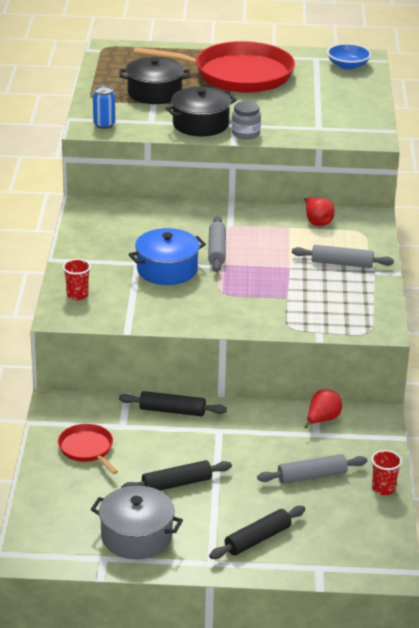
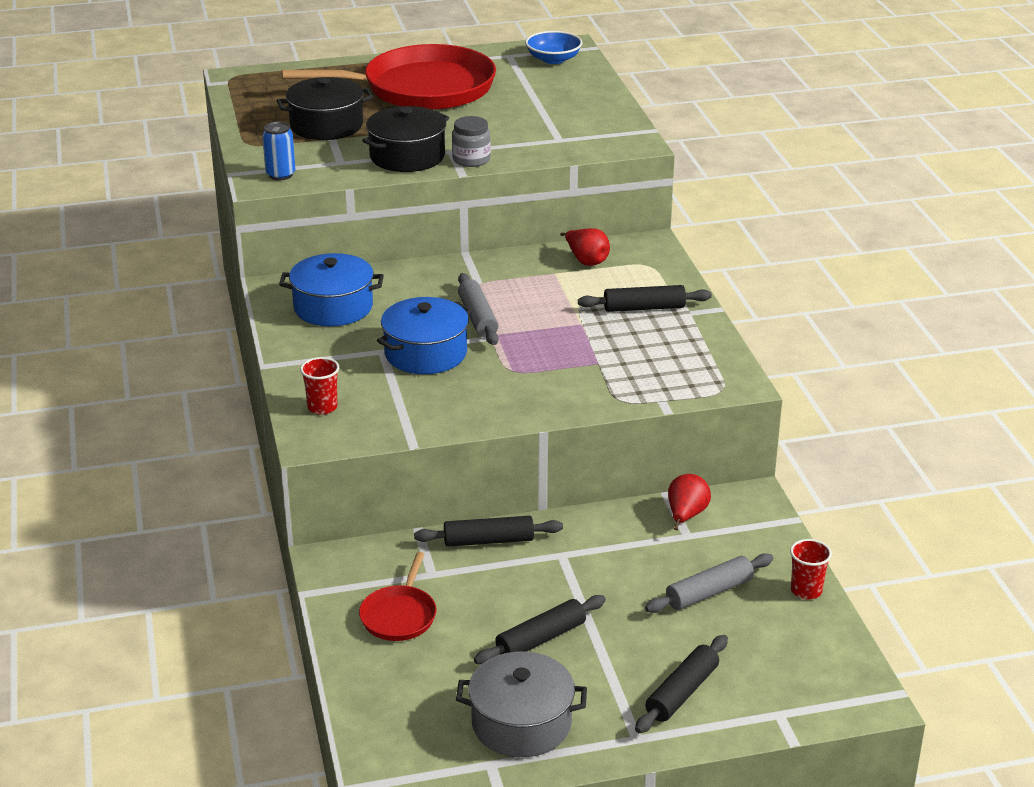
camera: 15 degrees left, 0 degrees up
(87, 449) = (399, 615): red pan -> red pan turned 120 degrees counterclockwise
(118, 226) = (333, 307): none -> blue pot
(342, 263) = (644, 308): grey rolling pin -> black rolling pin

